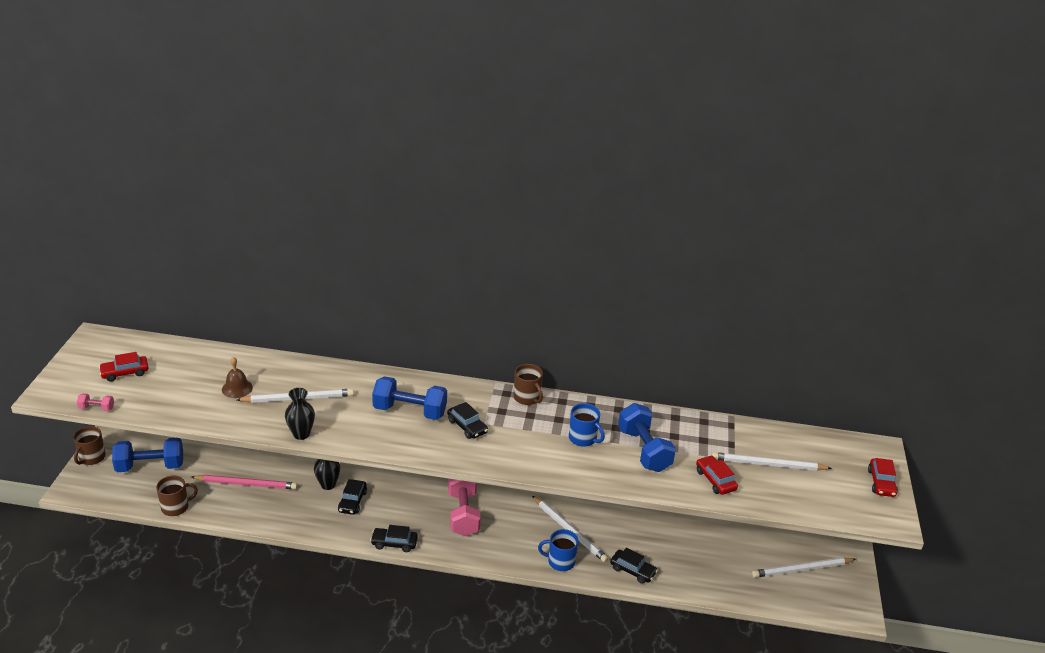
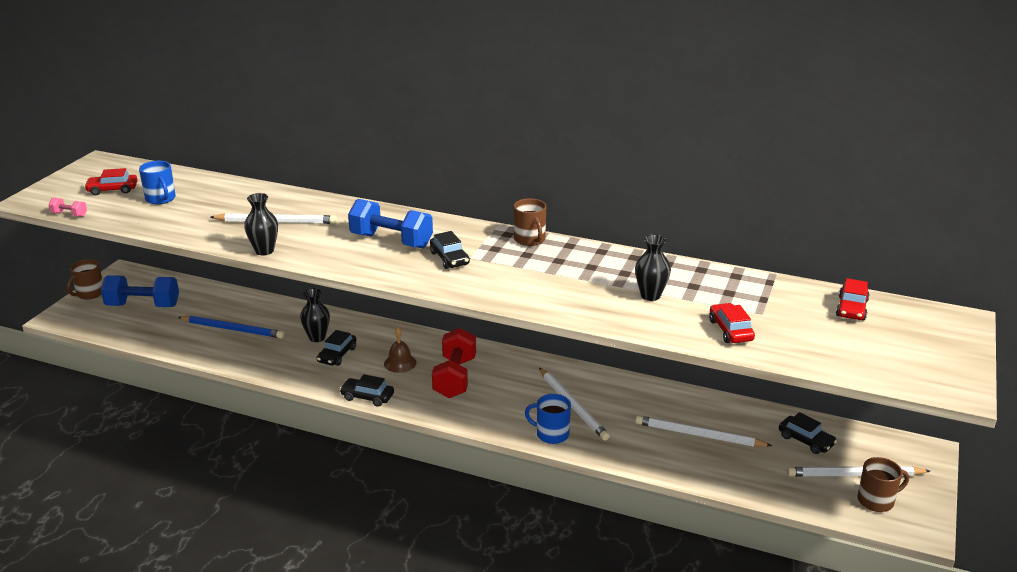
camera: 15 degrees right, 5 degrees down
(176, 507) = (152, 342): brown mug -> brown mug (876, 501)
(237, 388) = (217, 209): brown bell -> brown bell (400, 363)
(246, 484) = (232, 329): pink pencil -> blue pencil
(463, 514) = (455, 378): pink dumbbell -> red dumbbell
(583, 438) = (580, 279): blue mug -> blue mug (161, 199)
(632, 570) = (636, 452): black car -> black car (805, 440)
(644, 450) = (650, 295): blue dumbbell -> black vase
(768, 464) = (805, 322): white pencil -> white pencil (699, 435)
(881, 483) = (953, 352): red car -> red car (851, 308)

